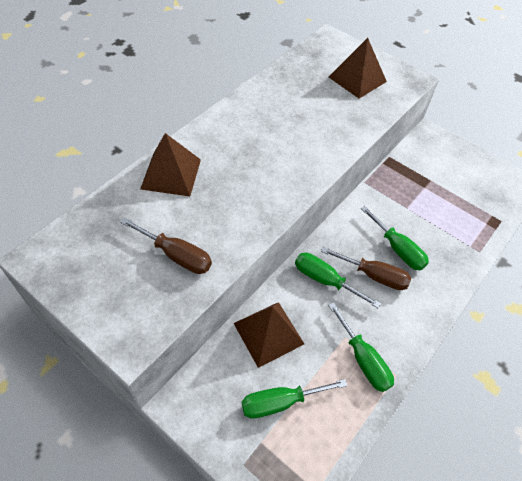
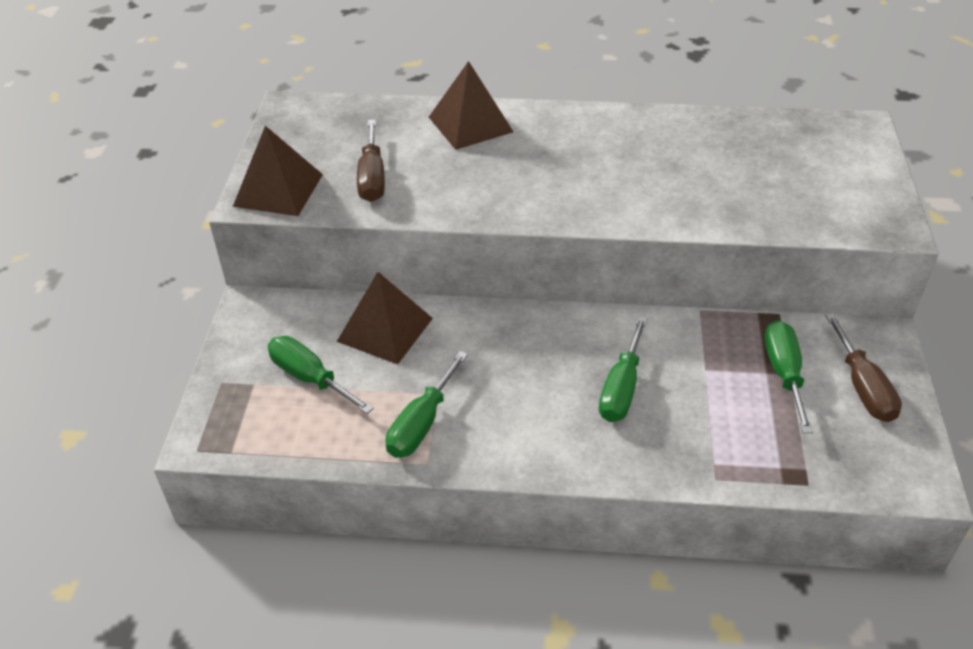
camera: 60 degrees right, 10 degrees down
(325, 280) = (501, 342): green screwdriver -> green screwdriver (784, 373)
(357, 79) = (814, 180): brown pyramid -> brown pyramid (278, 190)
(374, 276) = (553, 383): brown screwdriver -> brown screwdriver (862, 387)

